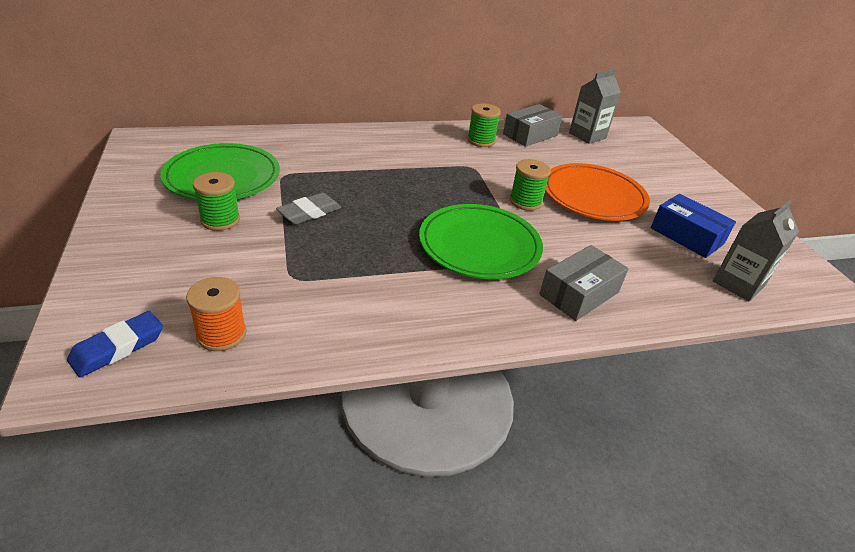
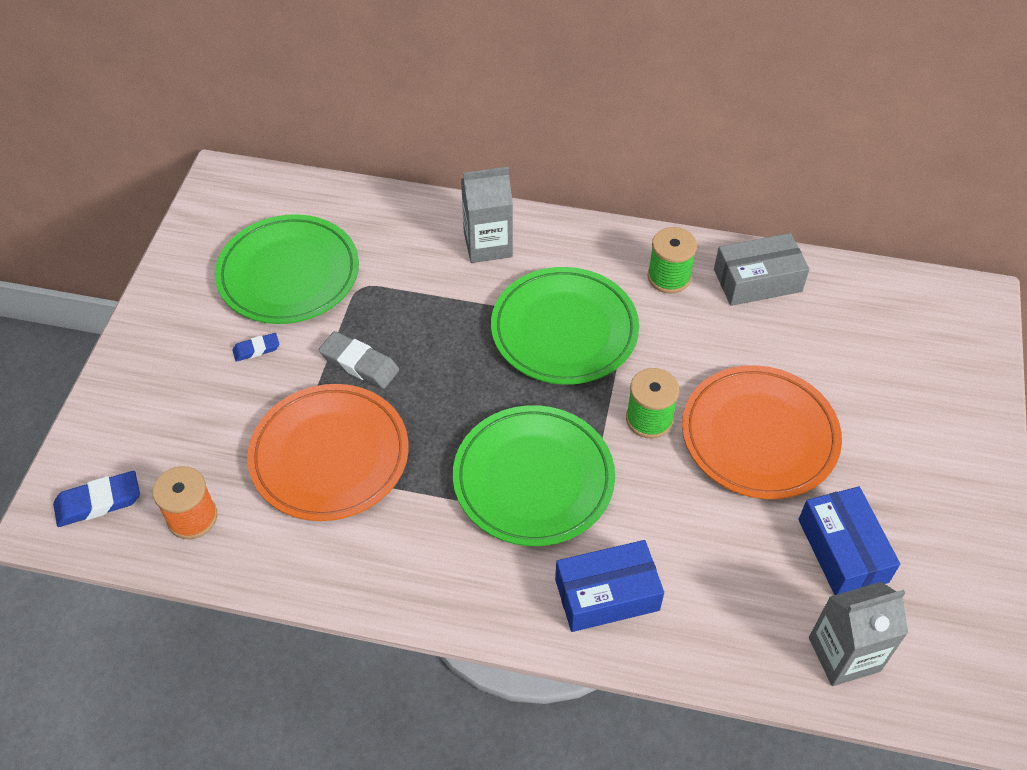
camera: 30 degrees right, 15 degrees up
(220, 220) = (256, 349): green spool -> blue eraser
(309, 212) = (359, 363): grey eraser -> grey eraser turned 45 degrees clockwise
(320, 267) = (329, 456): none -> orange plate
(439, 172) = (564, 330): none -> green plate
(579, 293) = (607, 594): grey box -> blue box
(587, 135) = (855, 303): grey carton -> grey carton (488, 244)

